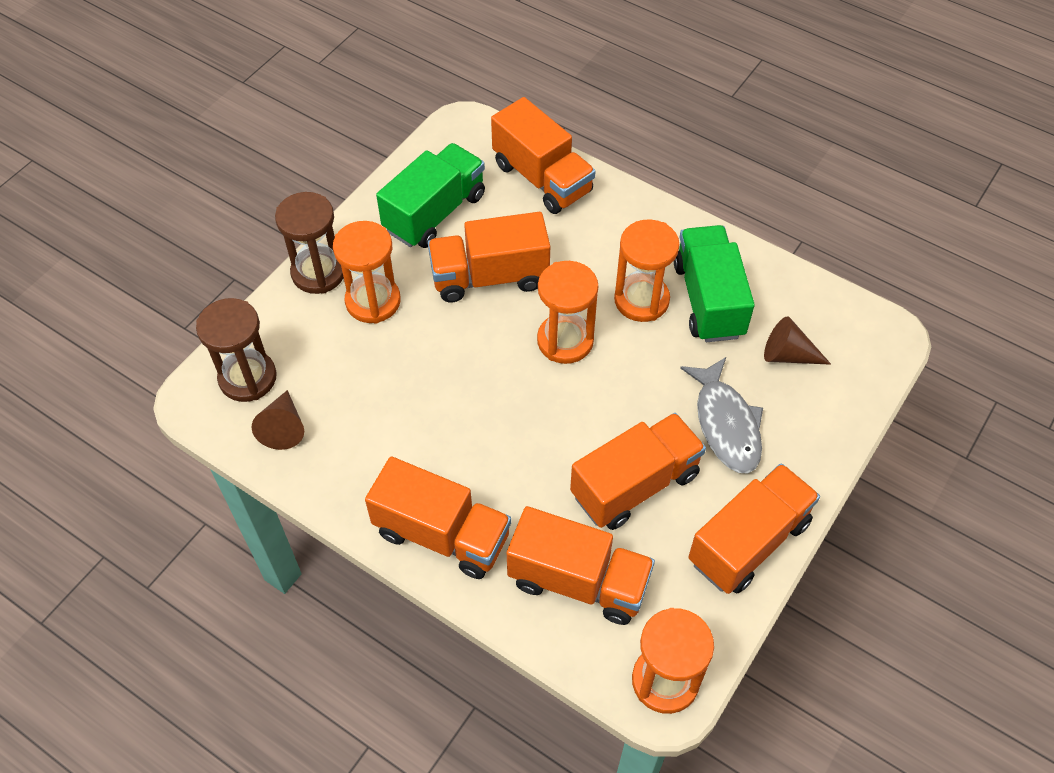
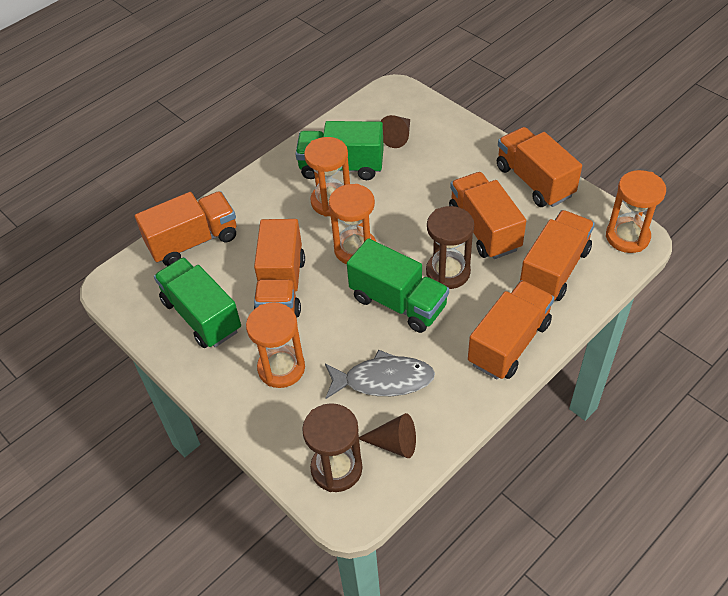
camera: 75 degrees left, 5 degrees down
(318, 272) = (237, 406): brown hourglass -> brown hourglass (448, 272)
(487, 401) = (398, 302): none -> green truck
(726, 424) = (445, 176): grey fish -> grey fish (383, 380)

